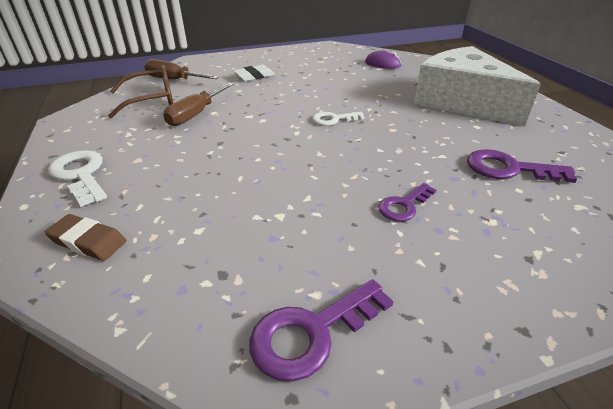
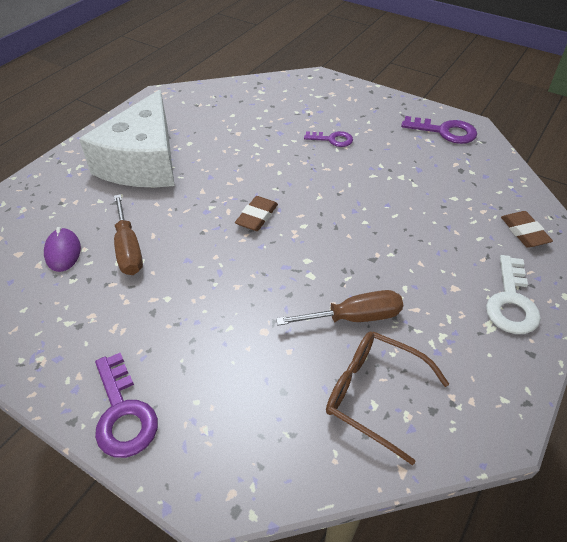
camera: 130 degrees left, 10 degrees up
(174, 80) = (303, 434): brown screwdriver -> brown screwdriver (128, 249)
(254, 76) = (208, 349): white eraser -> none
(333, 119) = (257, 216): white key -> brown eraser
(509, 169) = (244, 117): purple key -> purple key (123, 413)

